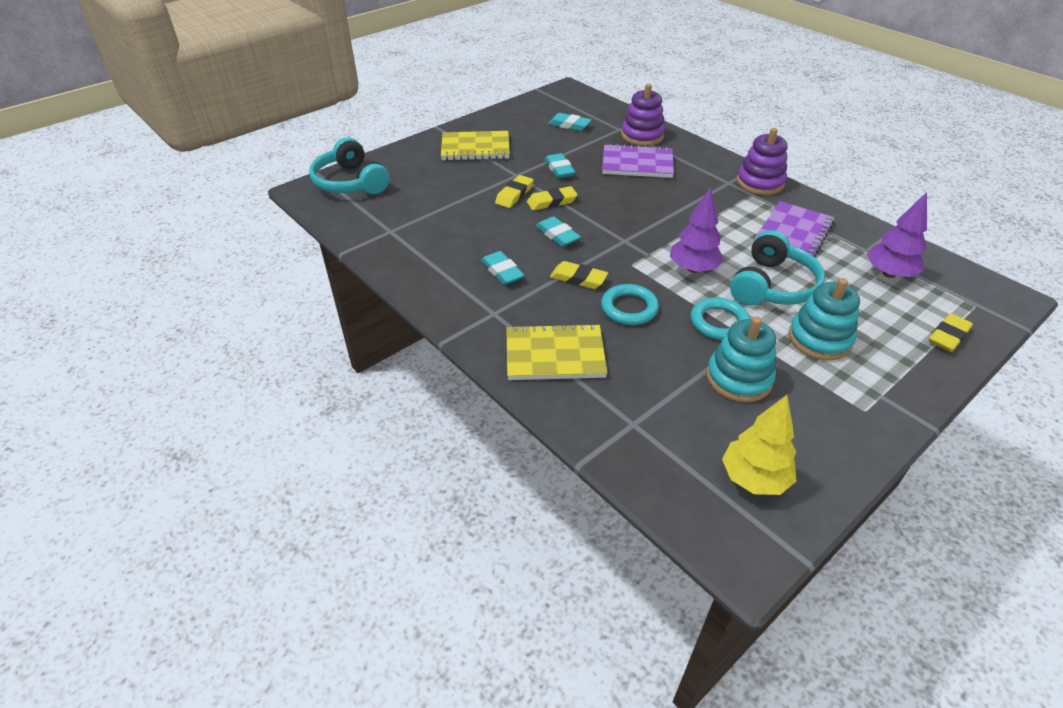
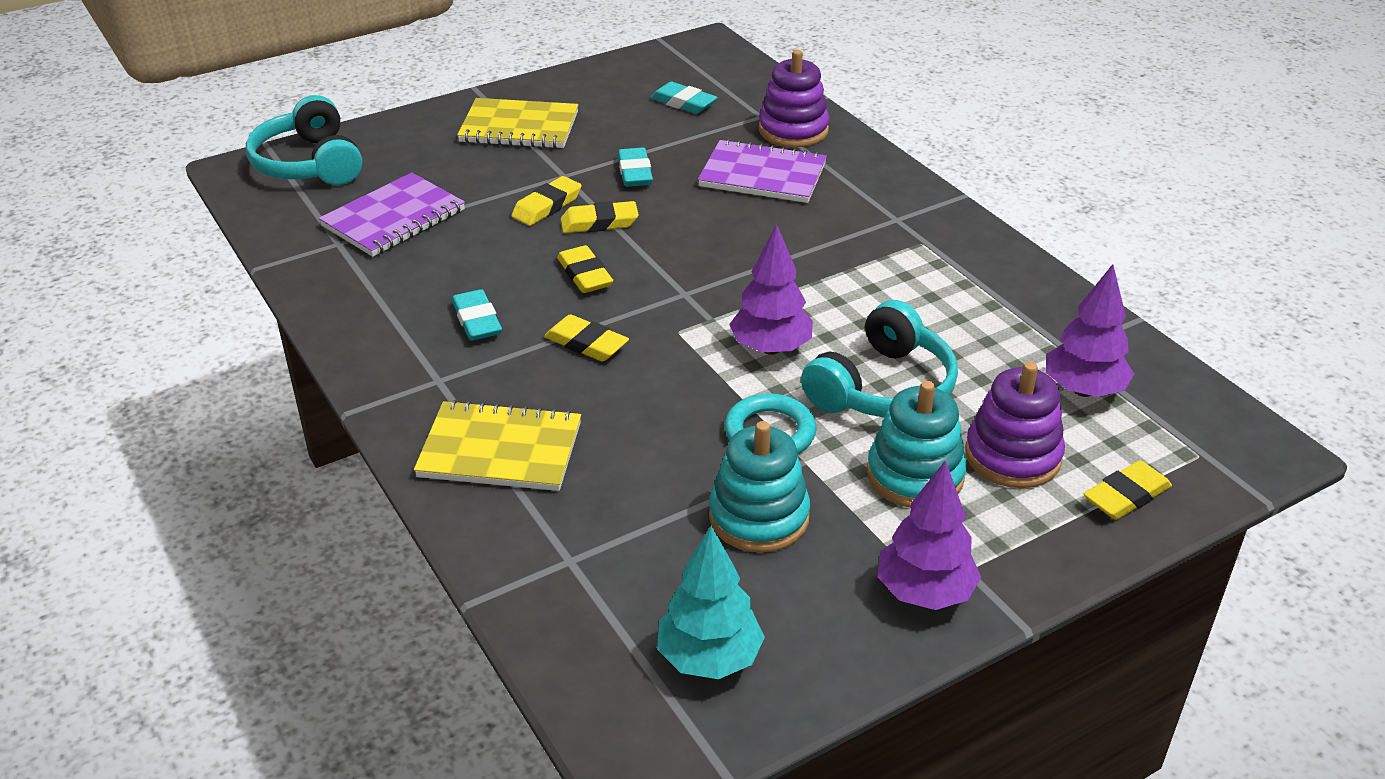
camera: 10 degrees right, 5 degrees down
(557, 235) = (585, 275): turquoise eraser -> yellow eraser
(629, 308) = (642, 396): turquoise ring -> none
(754, 478) = (709, 658): yellow tree -> turquoise tree
(760, 183) = (948, 224): purple stacking toy -> purple stacking toy (1012, 456)
(793, 233) = (960, 310): purple notebook -> purple notebook (394, 218)
(864, 414) = (924, 592): none -> purple tree

